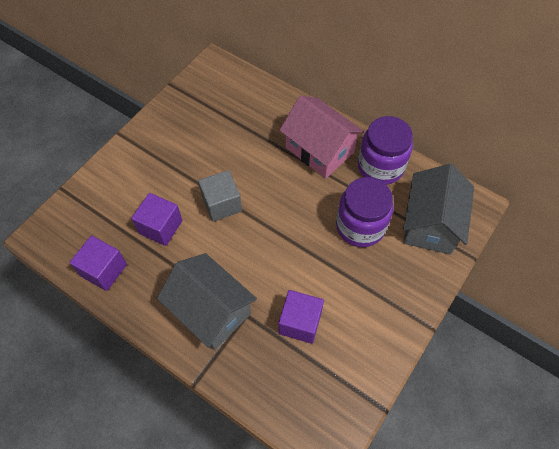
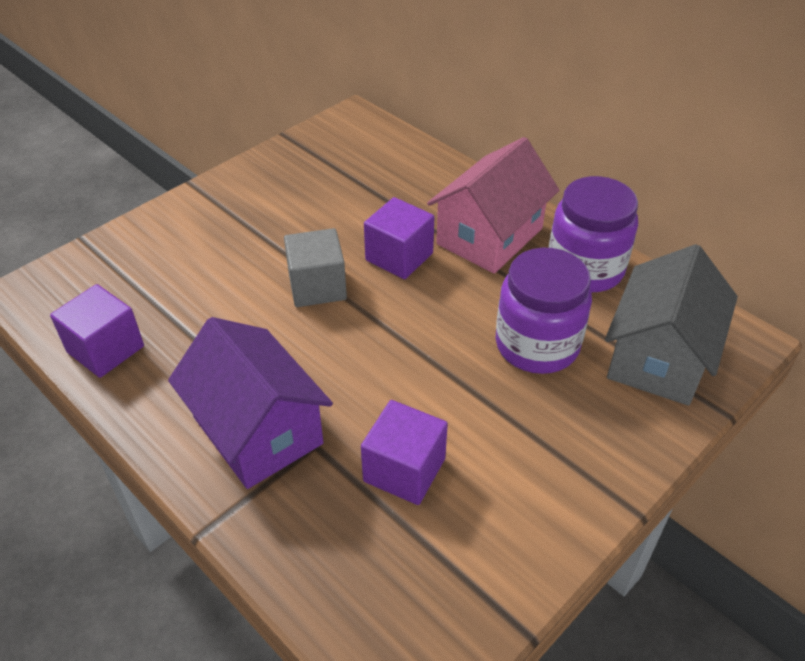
camera: 10 degrees right, 15 degrees down
(160, 227) = (212, 304): purple cube -> purple cube (399, 257)
(211, 311) = (258, 430): grey house -> purple house
(319, 150) = (489, 236): pink house -> pink house turned 75 degrees clockwise

